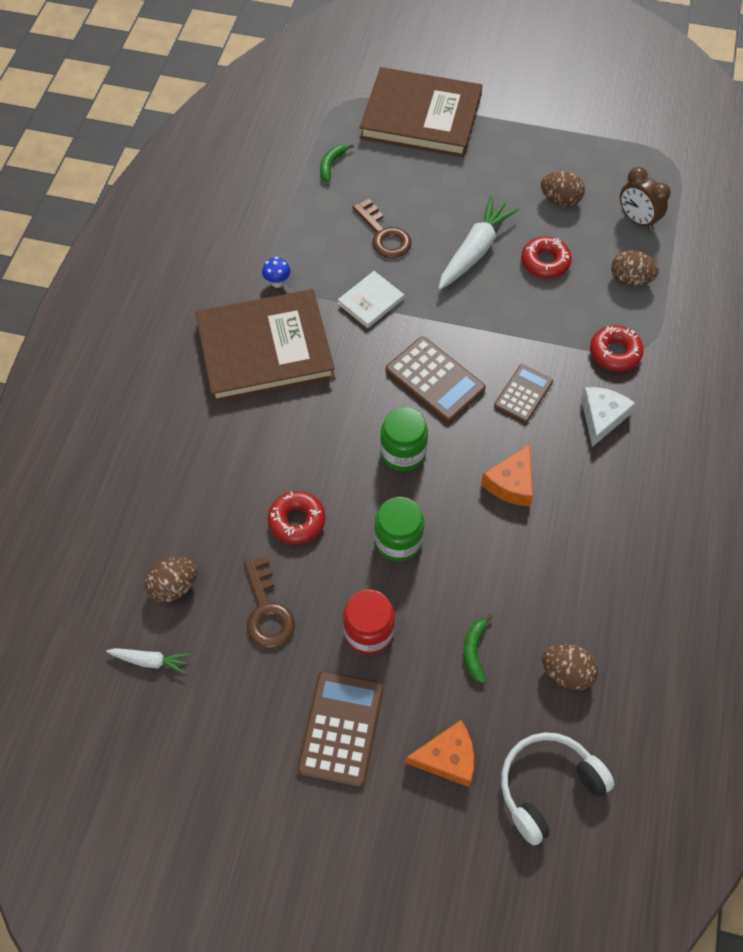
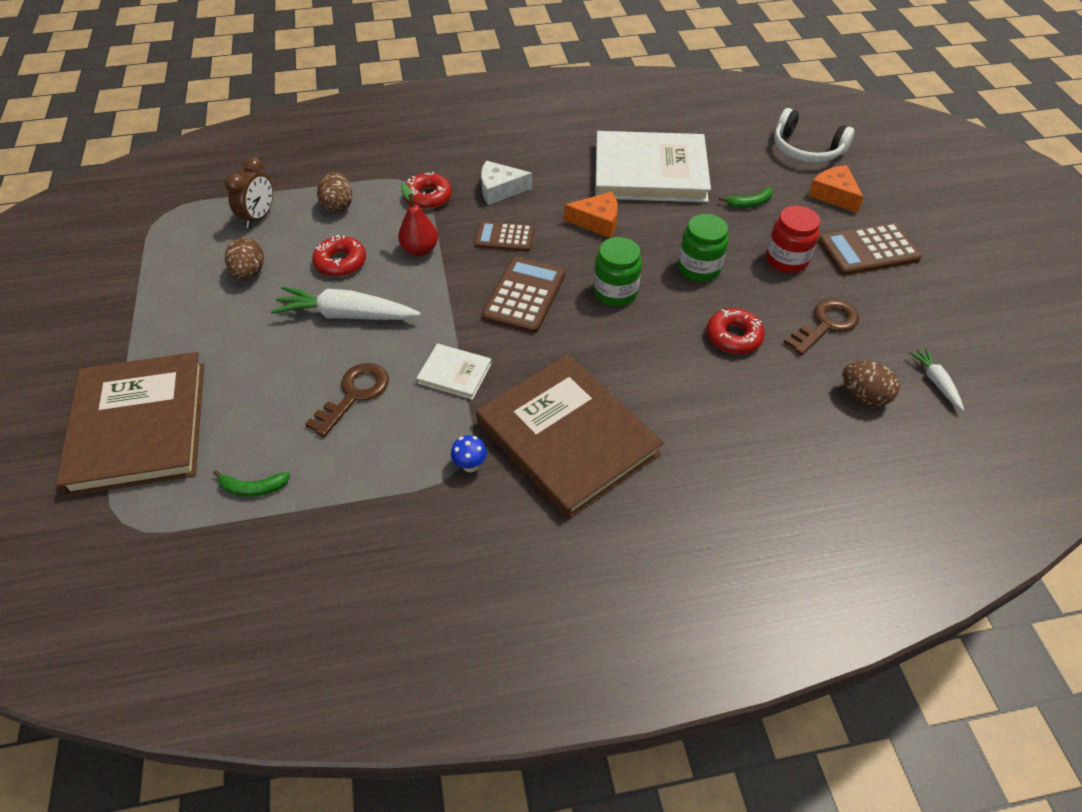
camera: 115 degrees left, 10 degrees down
(536, 323) = (420, 250): none -> red pear
(566, 672) = (725, 159): brown egg -> none
(574, 575) = (650, 172): none -> white book

